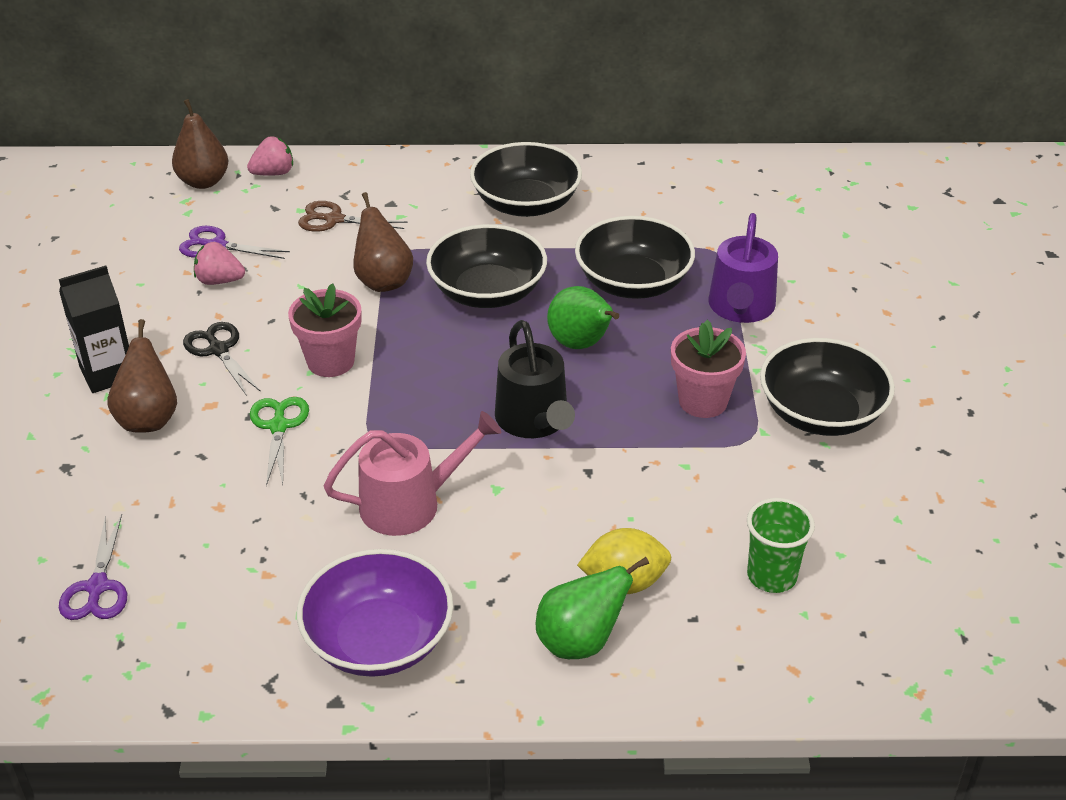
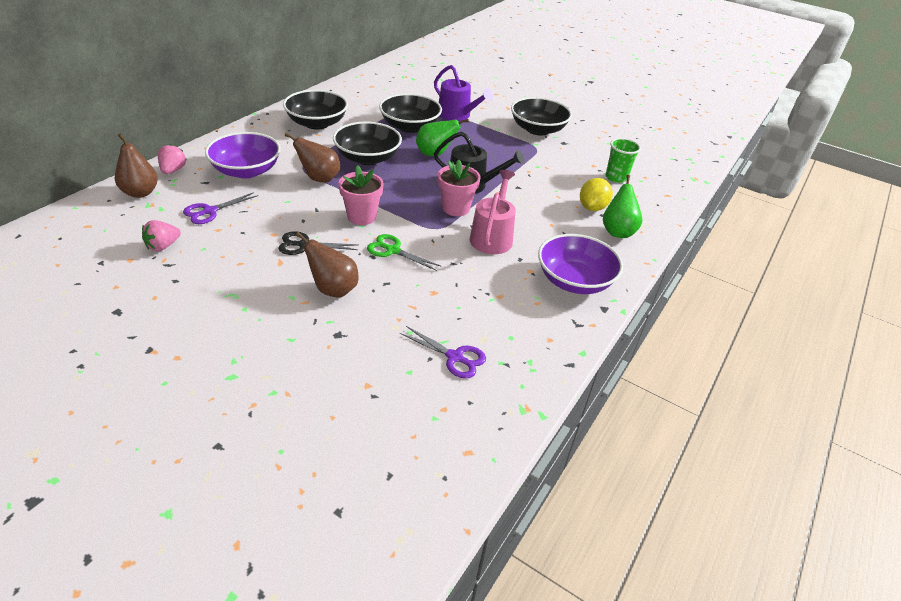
camera: 60 degrees left, 0 degrees up
(108, 373) = (272, 289): black carton -> none
(219, 281) = (243, 222): pink strawberry -> pink strawberry (163, 246)
(334, 219) = (246, 171): brown scissors -> purple bowl
(703, 401) = (504, 146): pink flower pot -> pink flower pot (456, 208)

